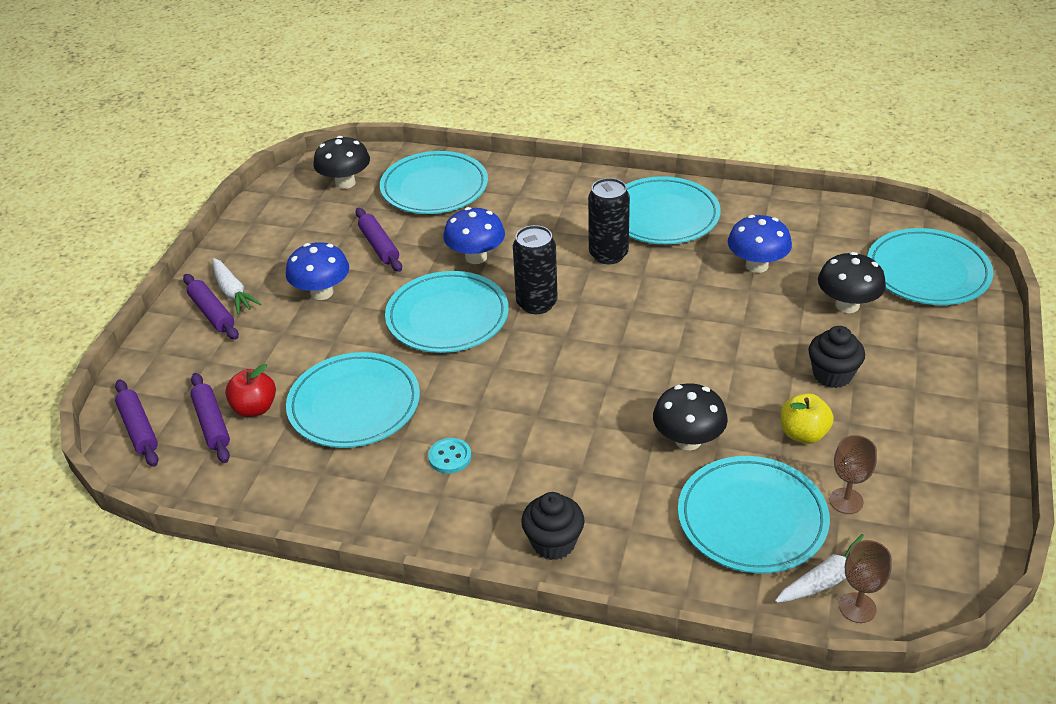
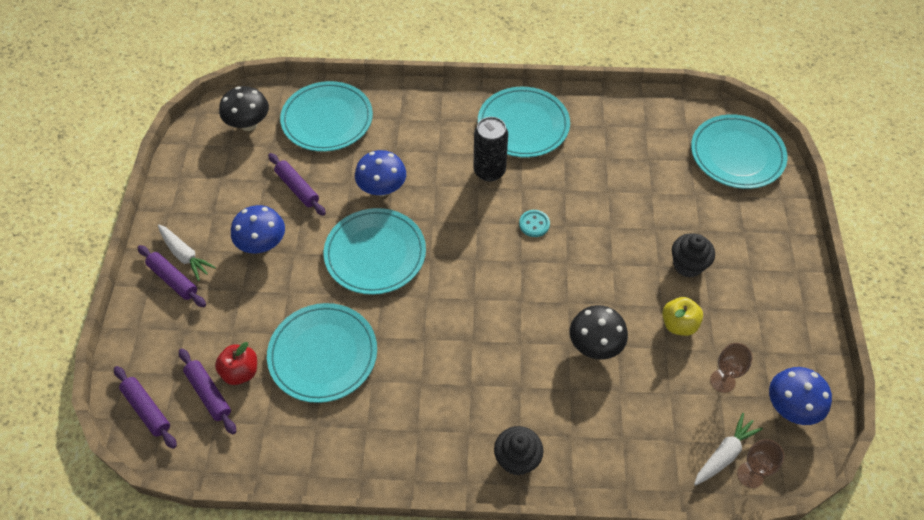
camera: 15 degrees left, 15 degrees up
(450, 457) = (415, 393): turquoise button -> turquoise button (534, 224)
(536, 303) = (444, 229): black can -> none
(752, 519) = (658, 409): turquoise plate -> none
(757, 265) = (608, 166): blue mushroom -> blue mushroom (791, 407)
(847, 305) = (684, 196): black mushroom -> none

